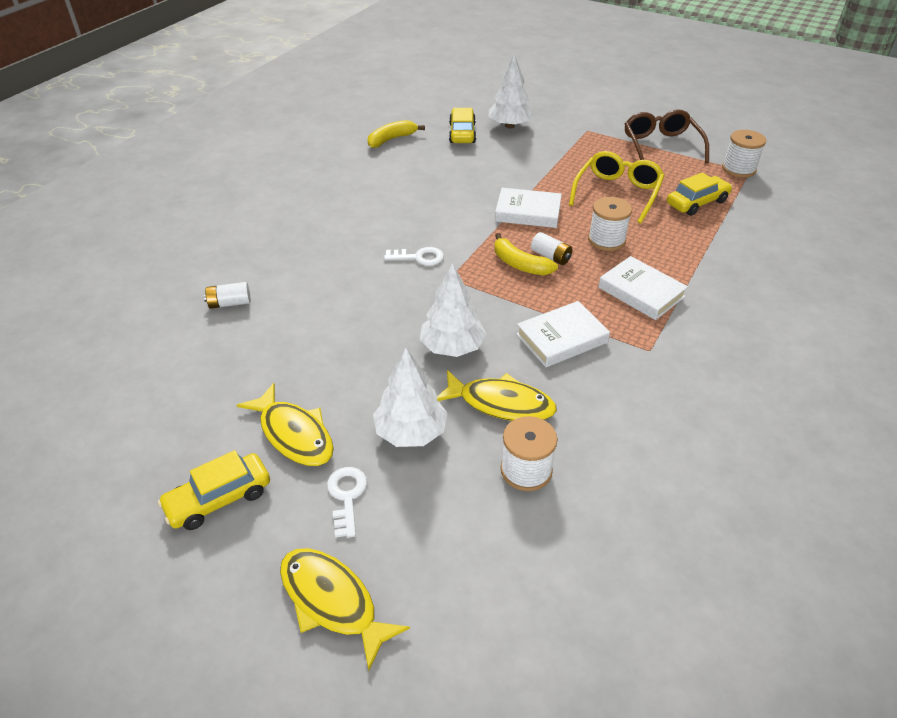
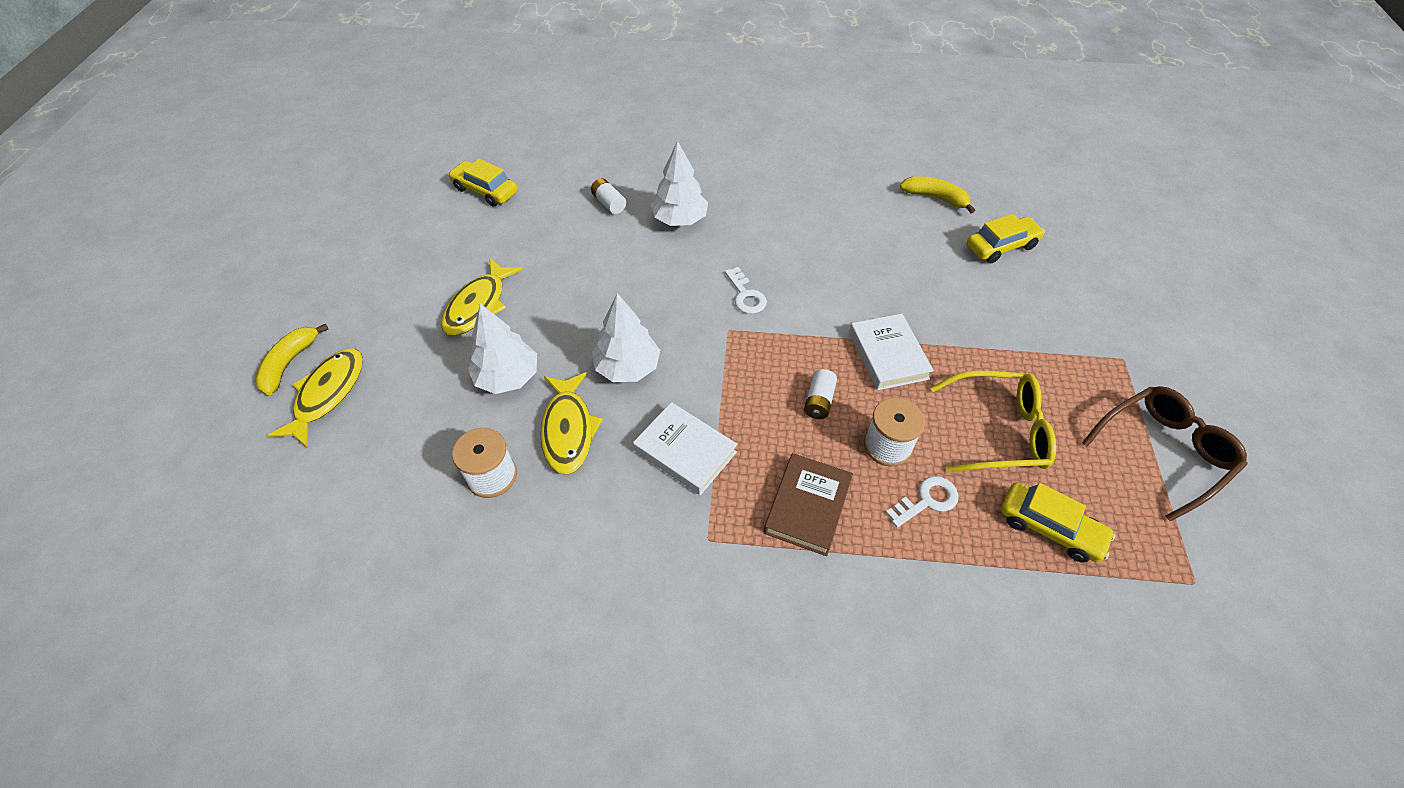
camera: 65 degrees right, 10 degrees up
(219, 499) = (402, 293): yellow car -> yellow car (485, 190)
(347, 496) = (426, 363): white key -> white key (927, 500)
(509, 126) = (1059, 281): white tree -> white tree (680, 220)
(520, 264) = (787, 378): yellow banana -> yellow banana (289, 363)
(641, 292) = (807, 506): white book -> brown book
(739, 169) = (1191, 567): white spool -> none

